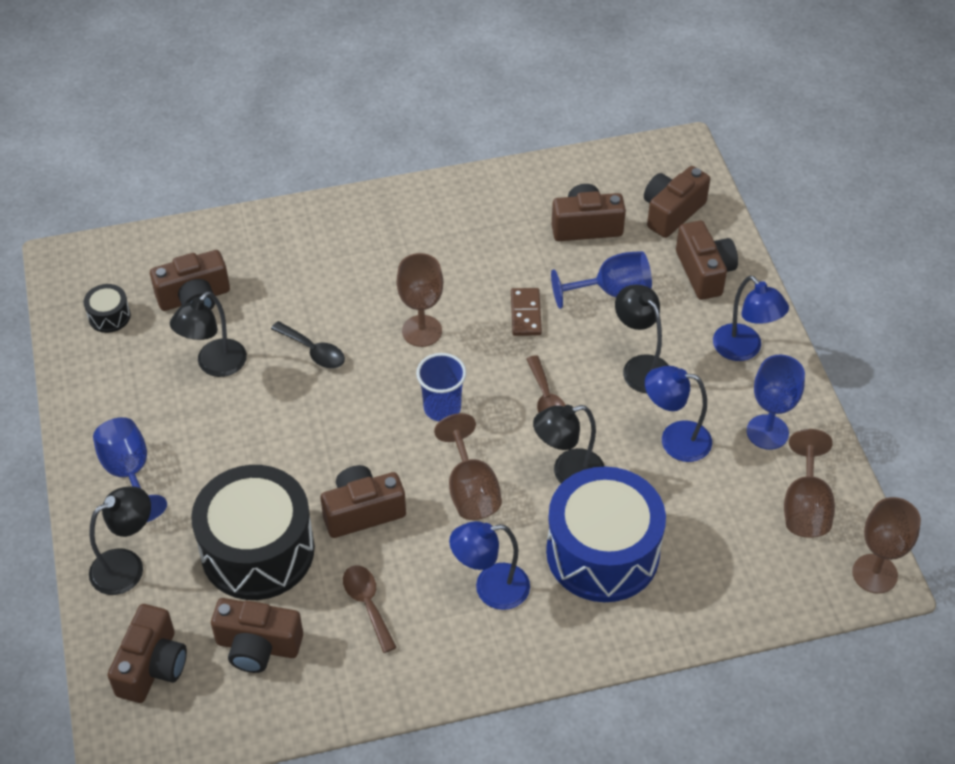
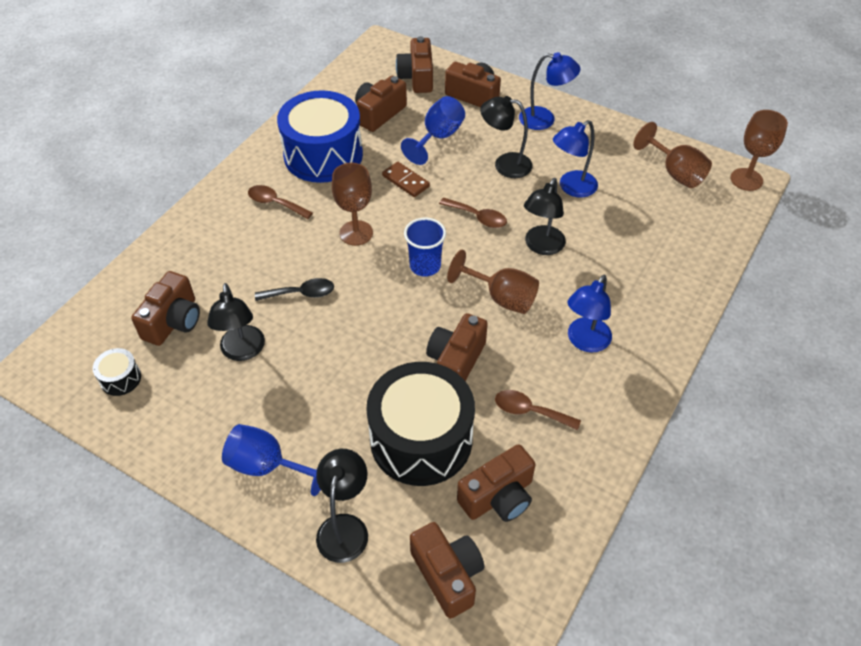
camera: 45 degrees left, 0 degrees up
(388, 250) = (275, 203): none -> brown spoon
(602, 552) = (614, 273): blue drum -> blue drum (323, 155)
(767, 432) = (609, 150): blue goblet -> none

